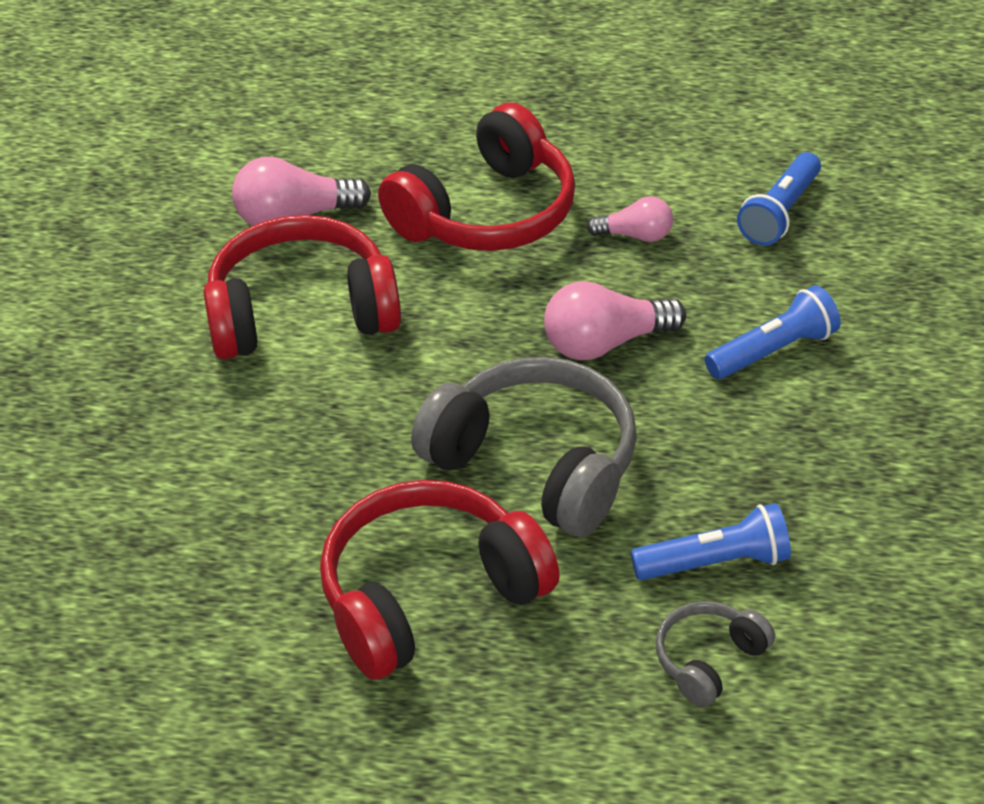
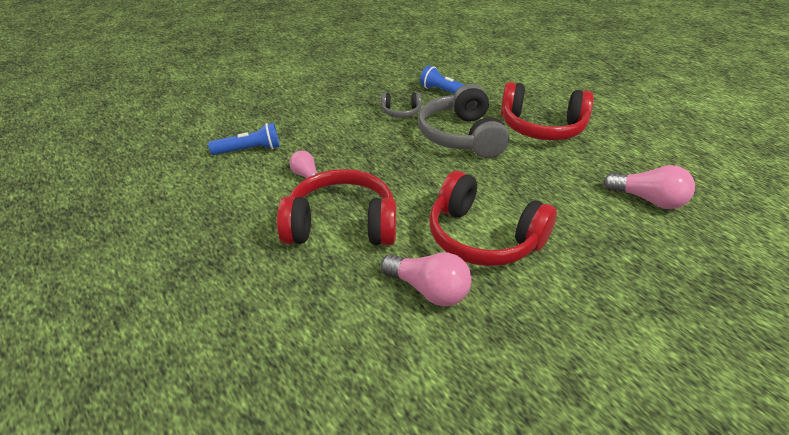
camera: 135 degrees left, 5 degrees down
(605, 343) = (383, 152): pink light bulb -> pink light bulb (648, 200)
(709, 660) = (478, 81): grey headphones -> grey headphones (401, 112)
(773, 351) = (338, 119): blue flashlight -> none

